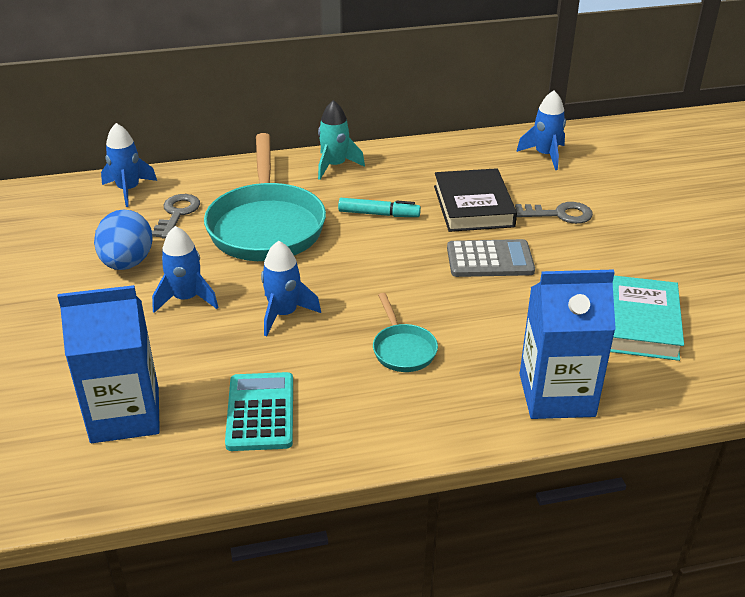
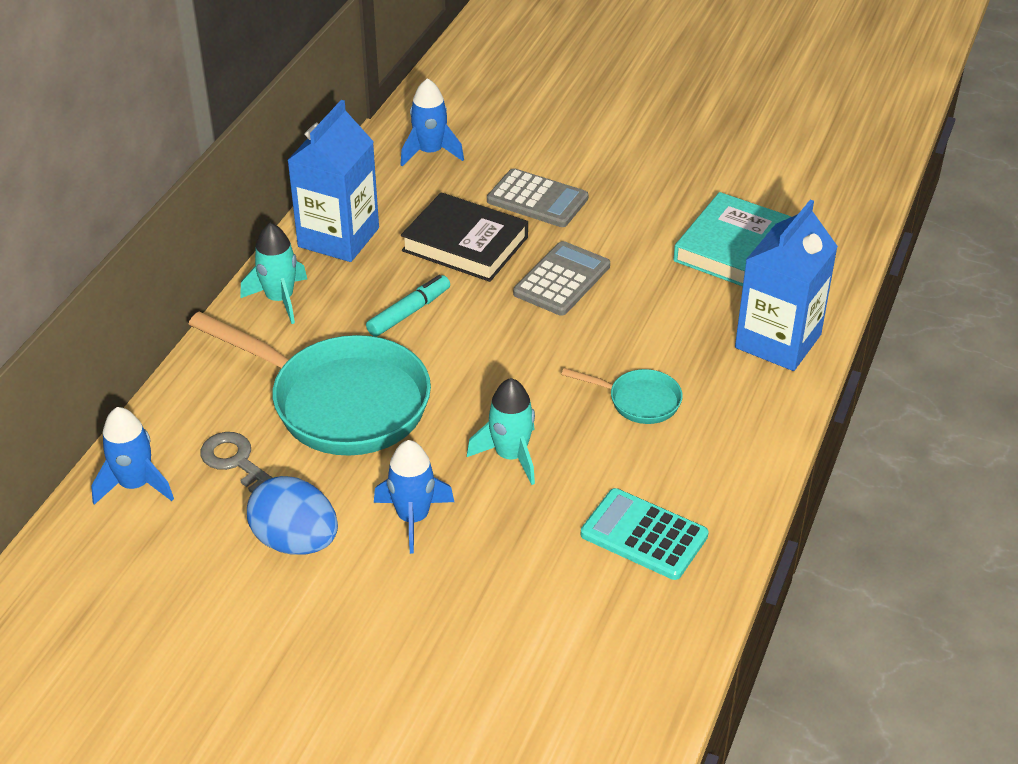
camera: 55 degrees left, 5 degrees up
(125, 415) = (565, 636): blue carton -> blue carton (338, 237)
(284, 314) = (510, 456): blue rocket -> turquoise rocket
(560, 214) = (537, 199): grey key -> grey calculator
(636, 323) = (731, 247): turquoise book -> turquoise book turned 75 degrees clockwise

